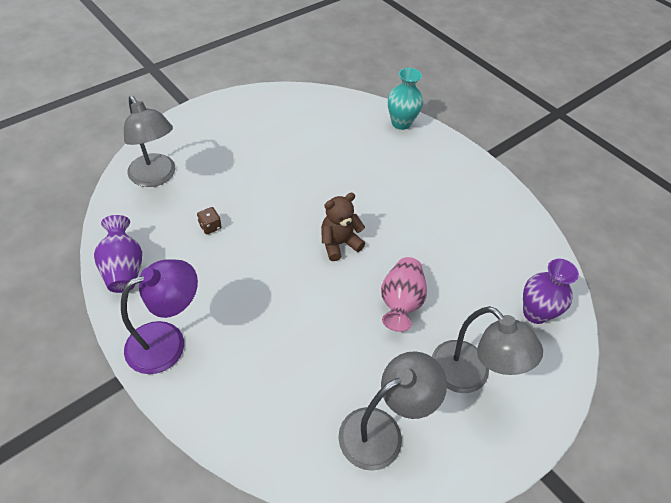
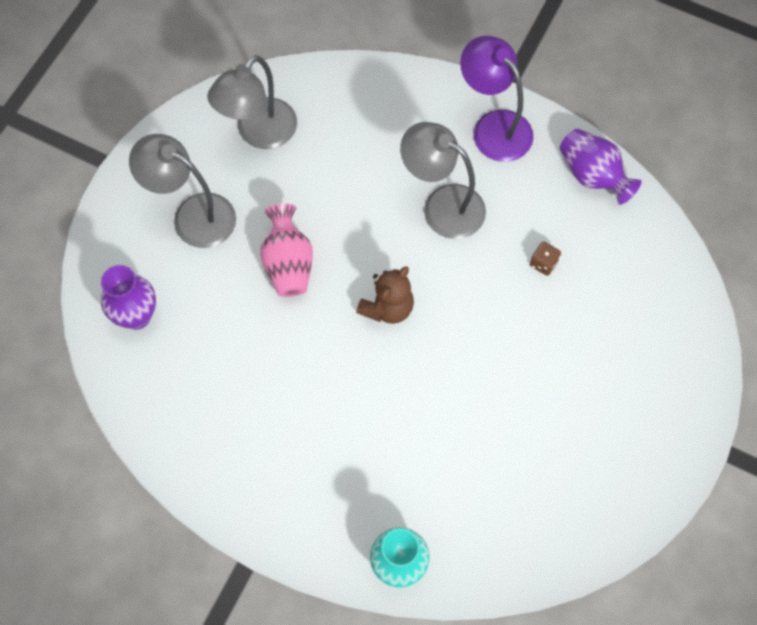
camera: 160 degrees right, 15 degrees up
(156, 177) = (656, 301): grey lamp -> grey lamp (442, 205)
(167, 341) = (493, 127): purple lamp -> purple lamp turned 105 degrees clockwise

